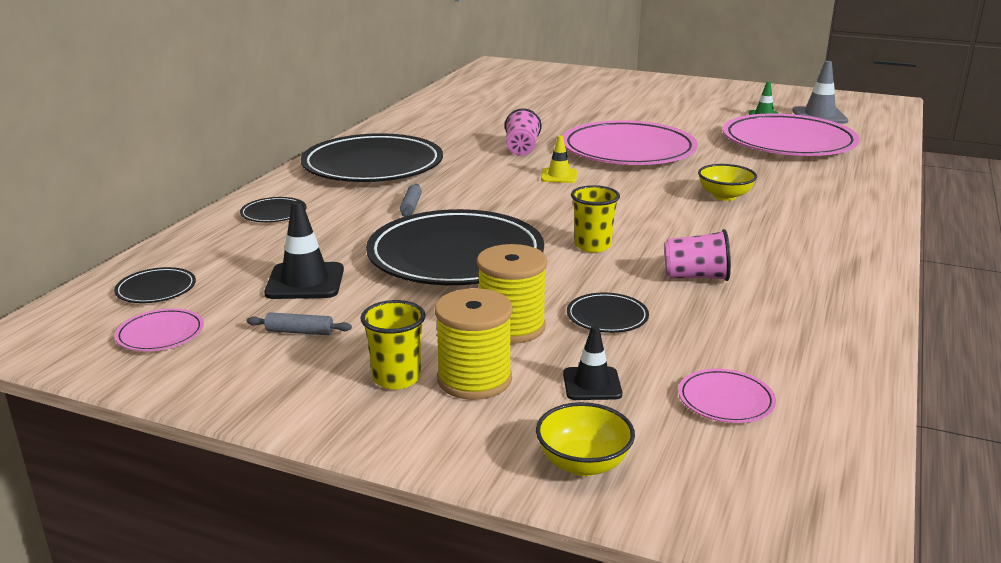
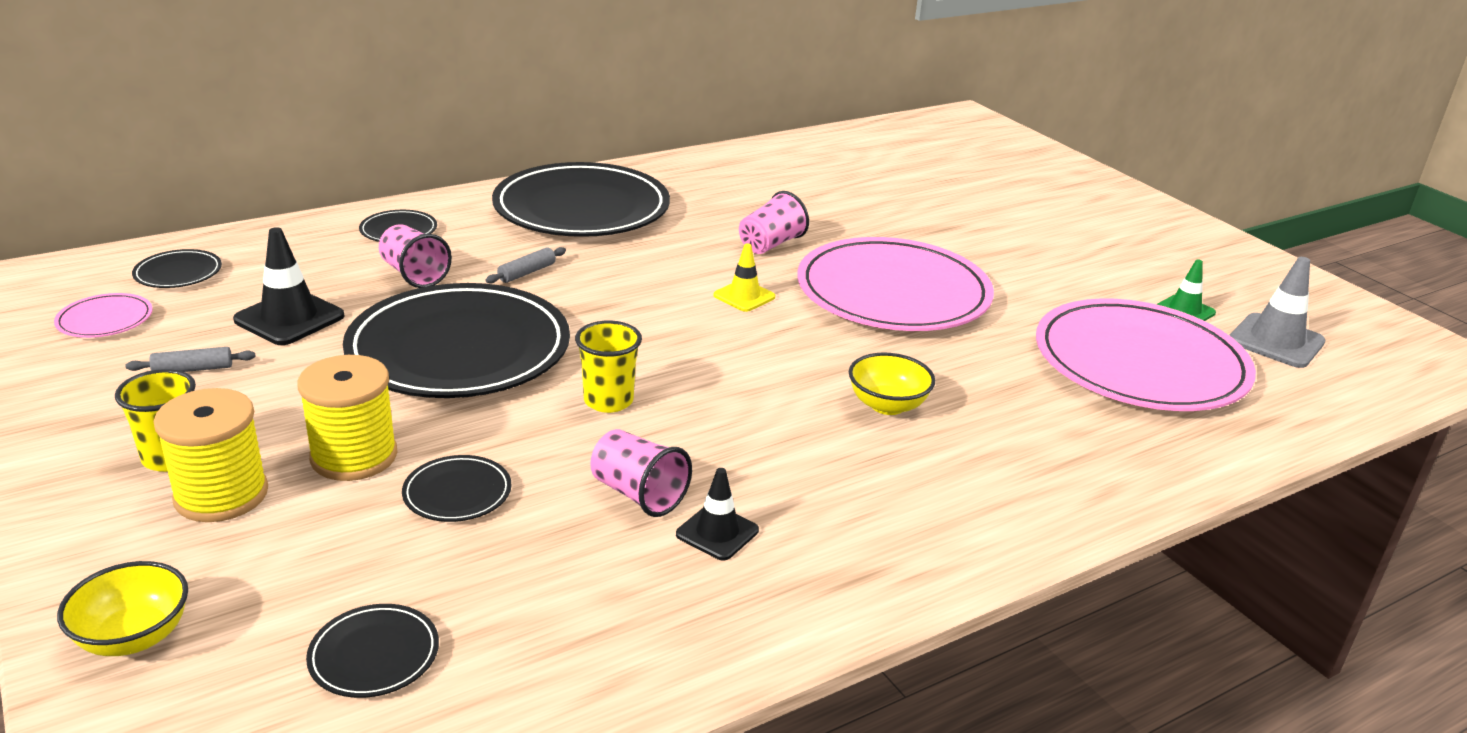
camera: 35 degrees right, 5 degrees up
(299, 332) = (193, 369): grey rolling pin -> grey rolling pin turned 60 degrees counterclockwise
(340, 231) = (414, 275): none -> pink cup
(592, 384) = (298, 560): black traffic cone -> black traffic cone (717, 532)
(725, 400) = (374, 655): pink plate -> black plate

